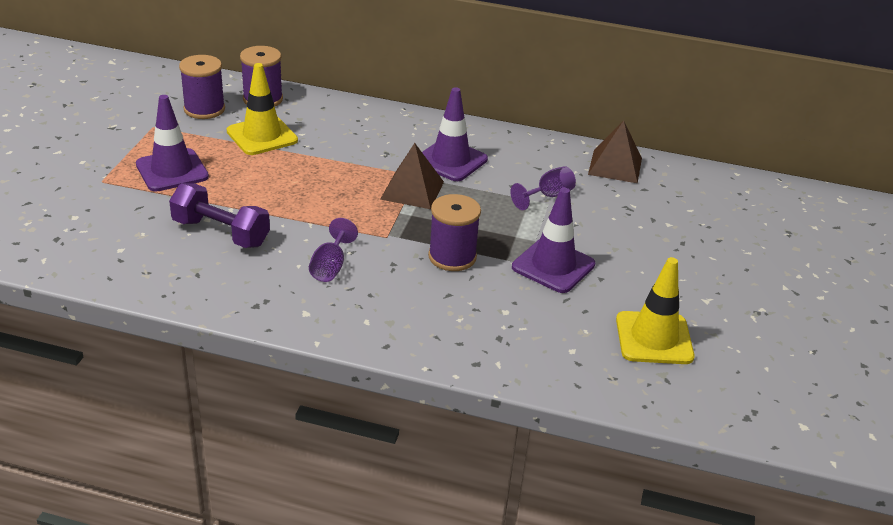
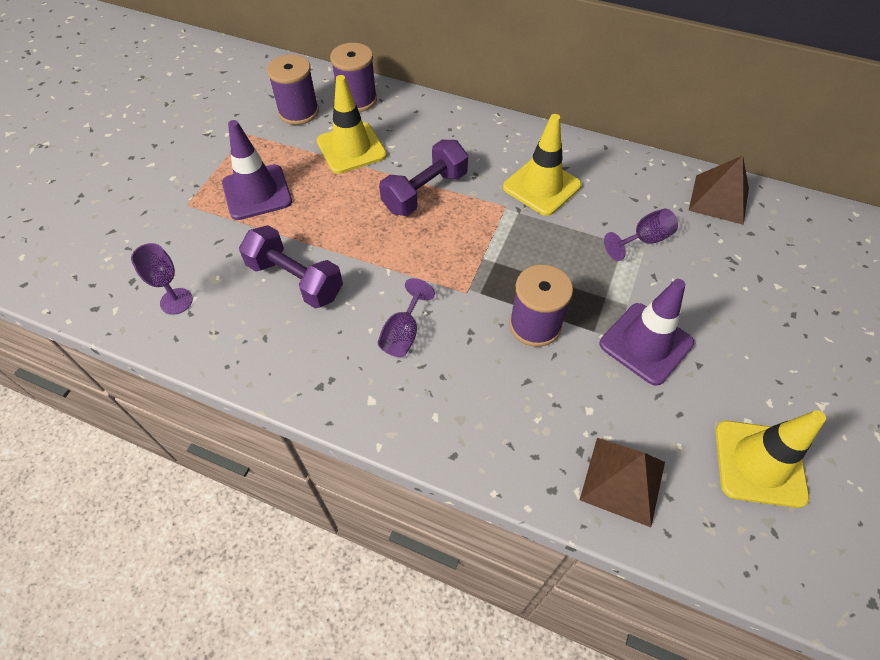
camera: 10 degrees right, 20 degrees up
(105, 251) = (176, 301): none -> purple goblet
(339, 167) = (425, 192): none -> purple dumbbell
(412, 190) = (498, 227): brown pyramid -> brown pyramid (622, 480)
(450, 160) = (541, 186): purple traffic cone -> yellow traffic cone

